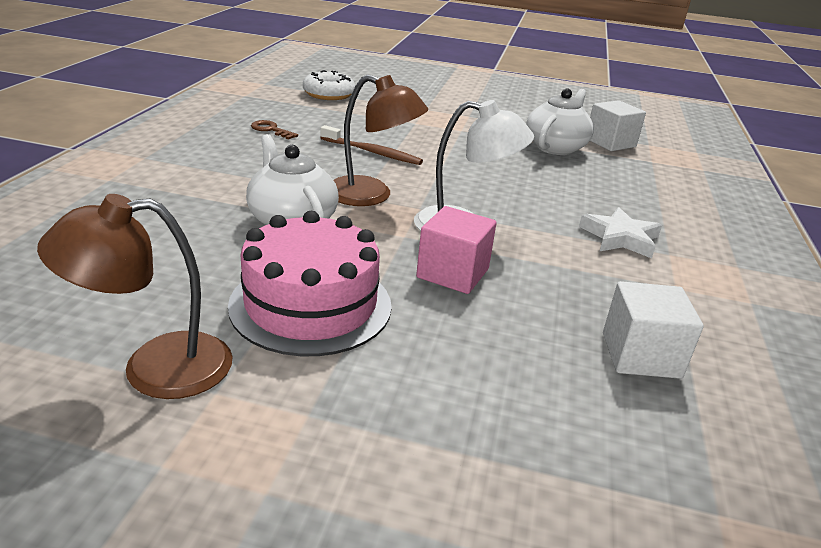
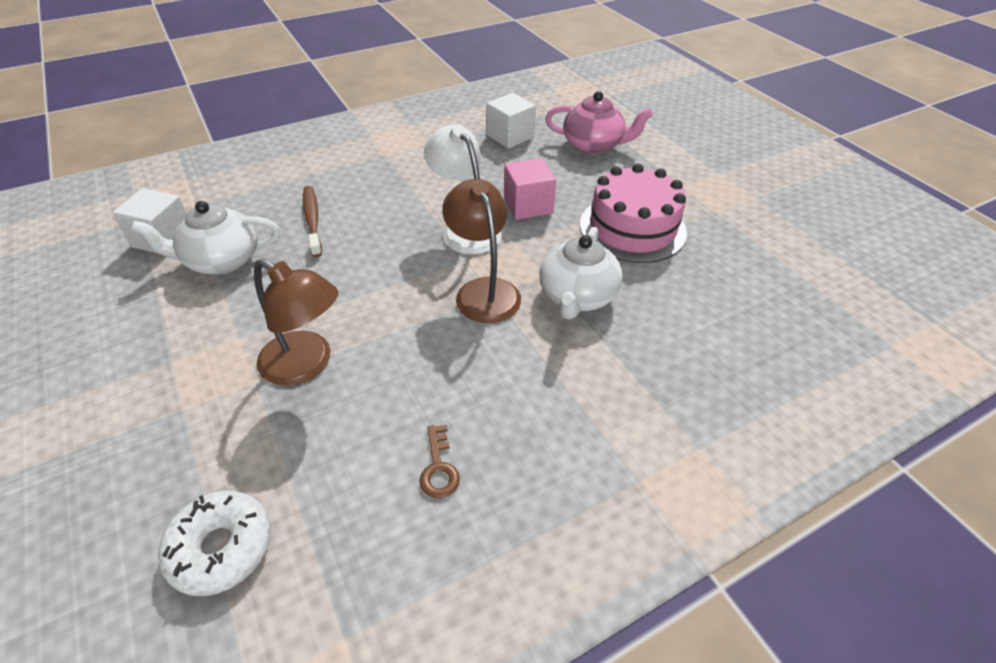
camera: 130 degrees left, 15 degrees up
(155, 368) = (740, 235): brown lamp -> brown lamp (306, 365)
(372, 152) = (394, 349): brown toothbrush -> brown toothbrush (312, 220)
(530, 415) = (593, 145): none -> pink teapot
(620, 238) = (388, 174): white star -> none

